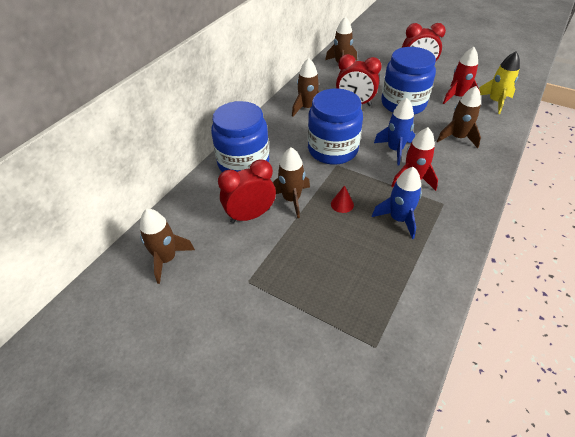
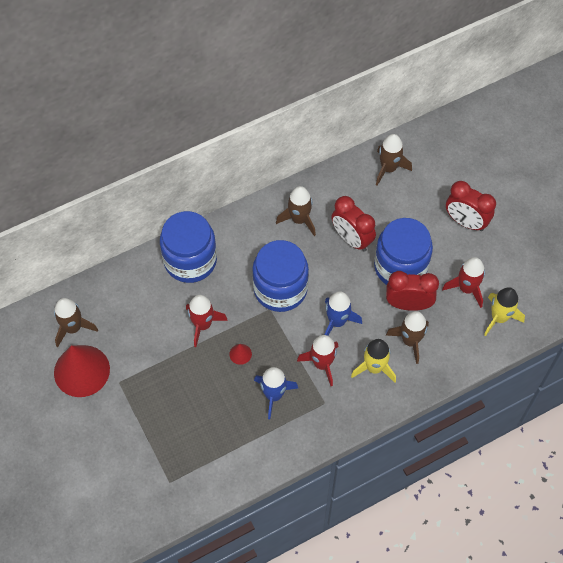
camera: 30 degrees right, 15 degrees up
(200, 291) = (81, 371): none -> red cone
(250, 215) = (159, 322): red clock -> red clock (408, 304)
(291, 199) = (203, 325): brown rocket -> red rocket
(452, 164) = (374, 367): none -> yellow rocket

